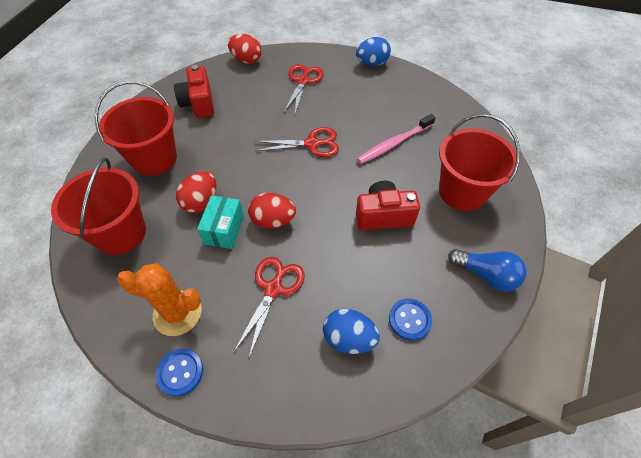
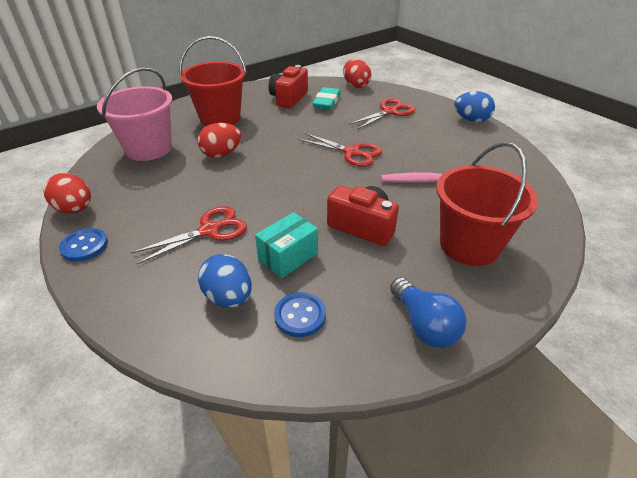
camera: 35 degrees right, 15 degrees down
(120, 233) = (149, 149): red bucket -> pink bucket
(177, 313) = (126, 210): orange cactus -> none
(224, 230) = (218, 177): turquoise box -> turquoise box (288, 257)
(238, 92) = (326, 102): none -> turquoise eraser
(273, 221) = (261, 187): red egg -> red egg (75, 209)

